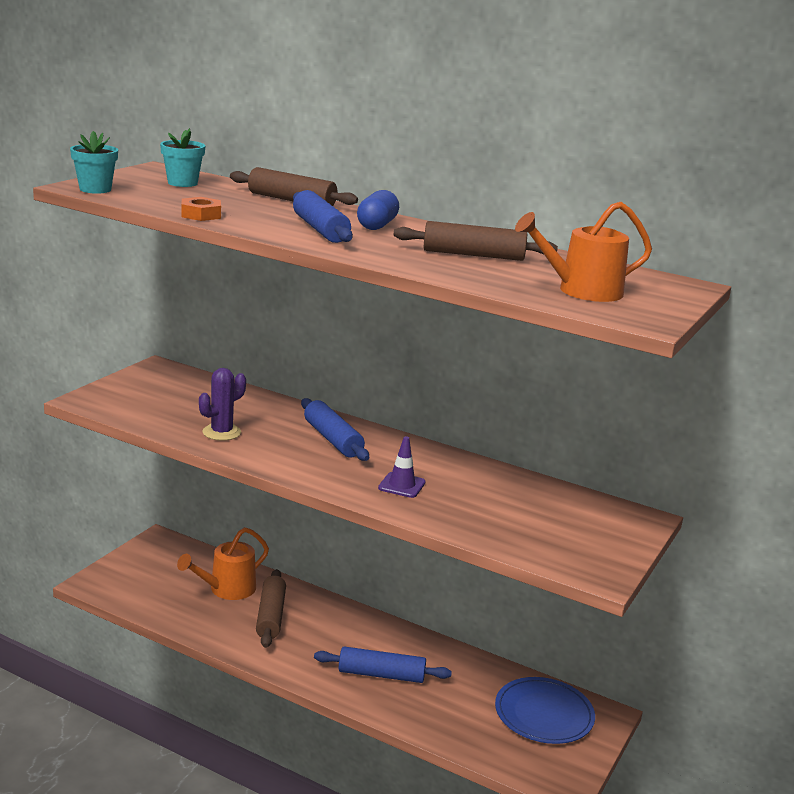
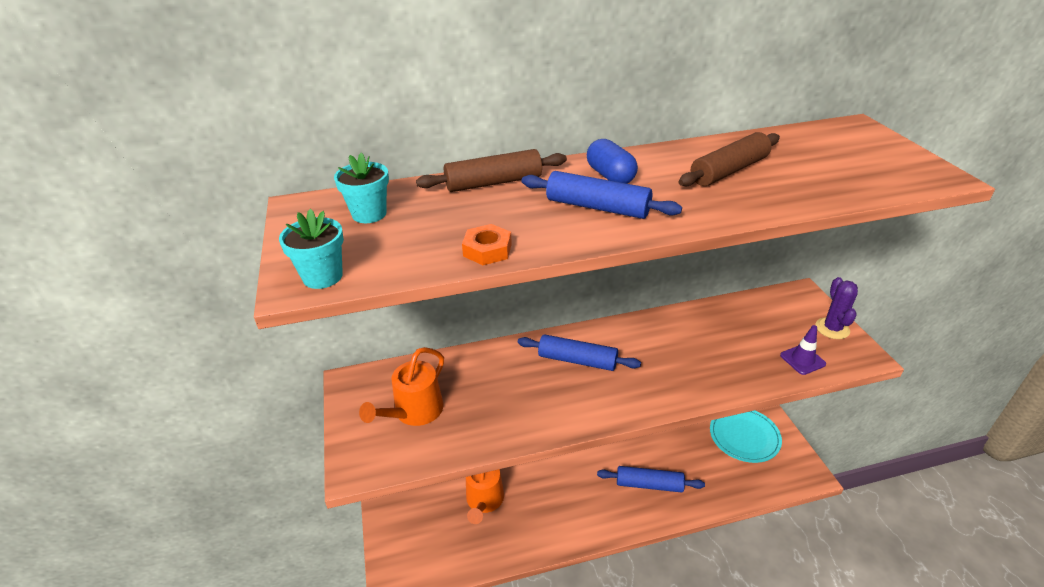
camera: 40 degrees left, 15 degrees up
(221, 432) = (506, 414): purple cactus -> purple cactus (832, 328)
(270, 616) = (537, 498): brown rolling pin -> none
(381, 675) = (649, 484): blue rolling pin -> blue rolling pin turned 45 degrees clockwise
(401, 485) = (677, 369): purple traffic cone -> purple traffic cone (802, 360)
(544, 714) = (744, 436): blue plate -> turquoise plate
(582, 291) = (853, 169): orange watering can -> orange watering can (414, 412)

